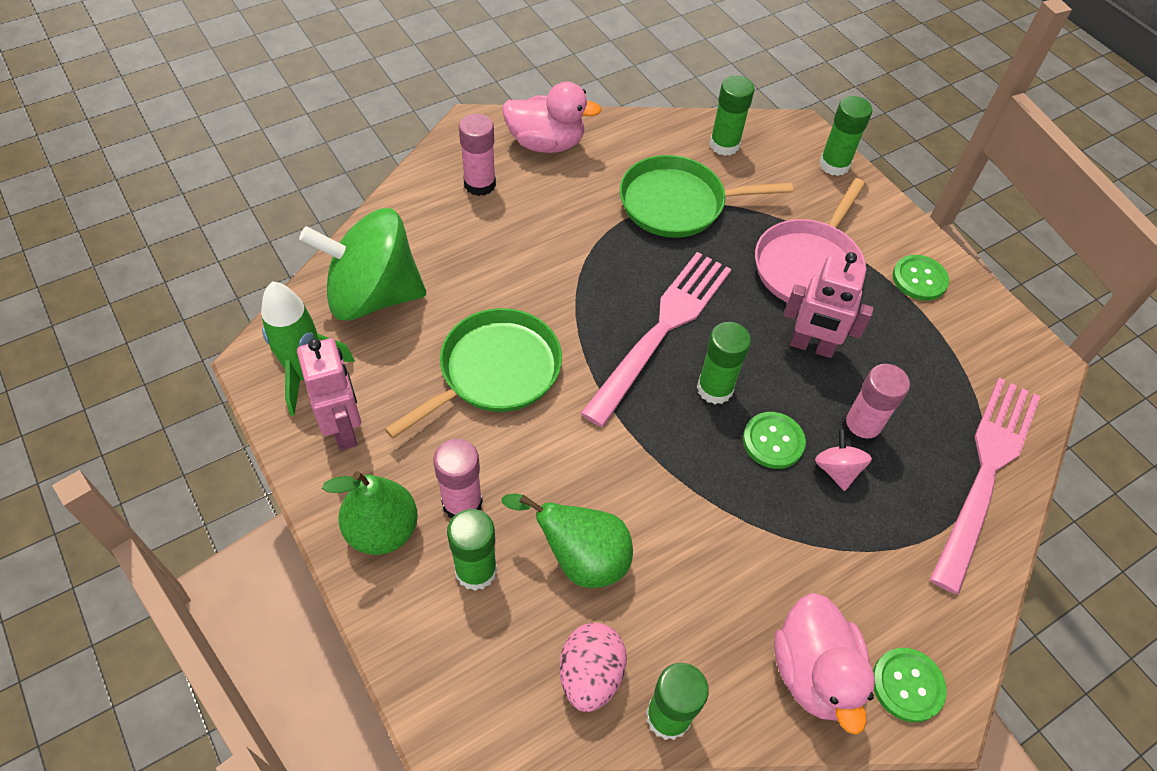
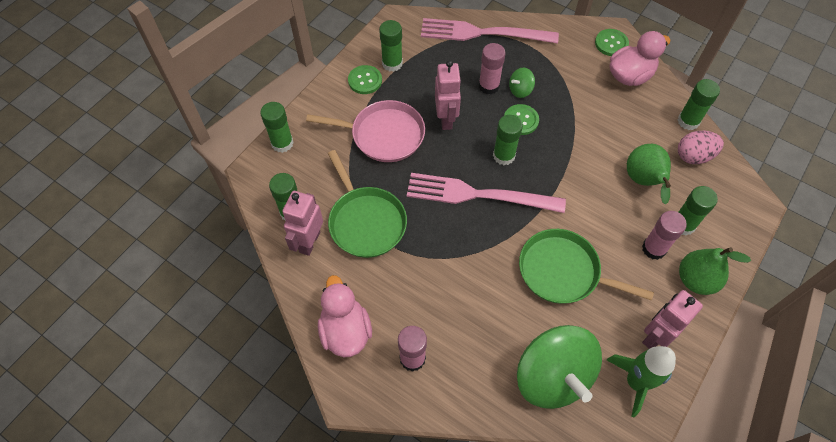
camera: 110 degrees left, 5 degrees up
(675, 148) = (309, 242): none -> pink robot
(837, 470) = (520, 90): pink spinning top -> green spinning top
(945, 322) = (392, 63): none -> green glue stick

